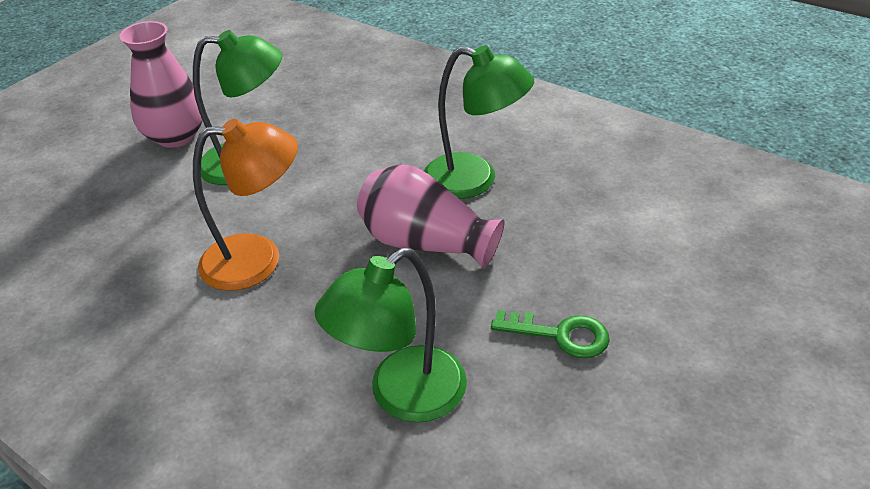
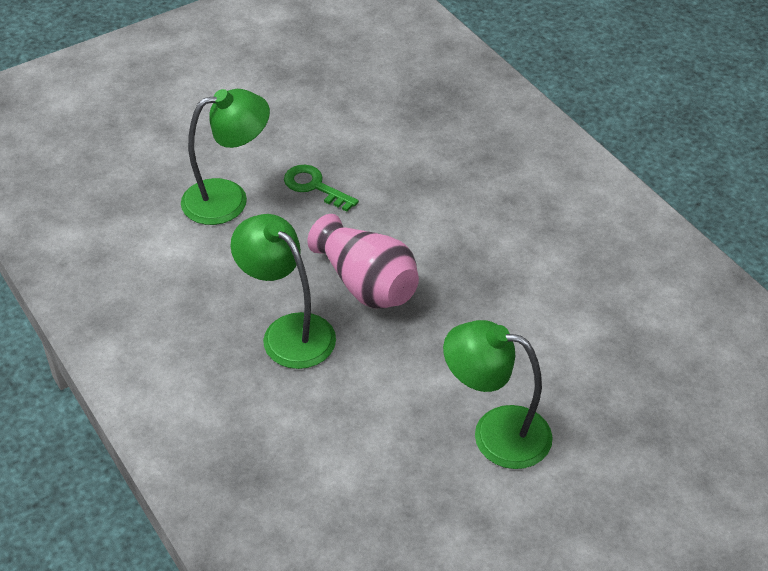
camera: 160 degrees left, 5 degrees up
(176, 136) = (571, 508): pink vase -> none
(258, 260) = (510, 313): orange lamp -> none
(402, 396) = (437, 183): green lamp -> green lamp (228, 198)

